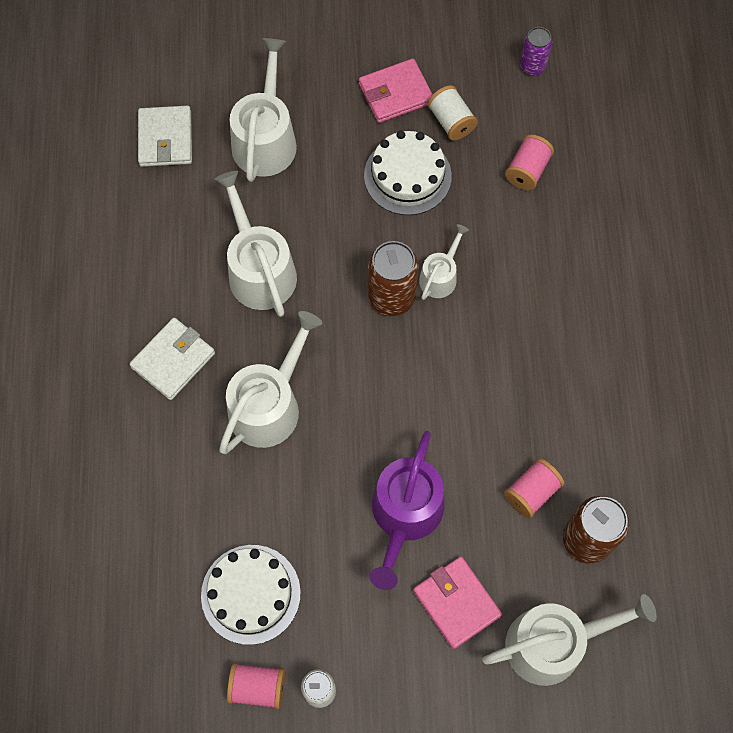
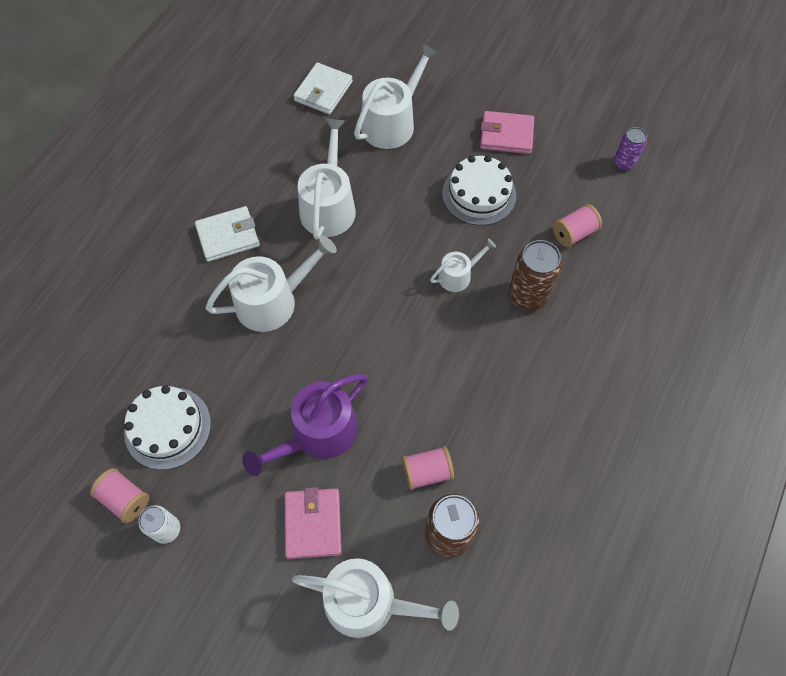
camera: 30 degrees right, 5 degrees down
(391, 297) = (412, 272): brown can -> brown can (528, 295)
(451, 121) = (536, 172): white spool -> none

